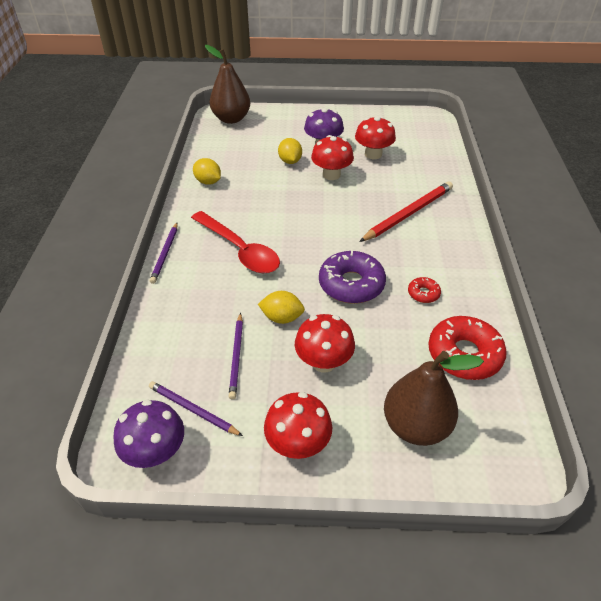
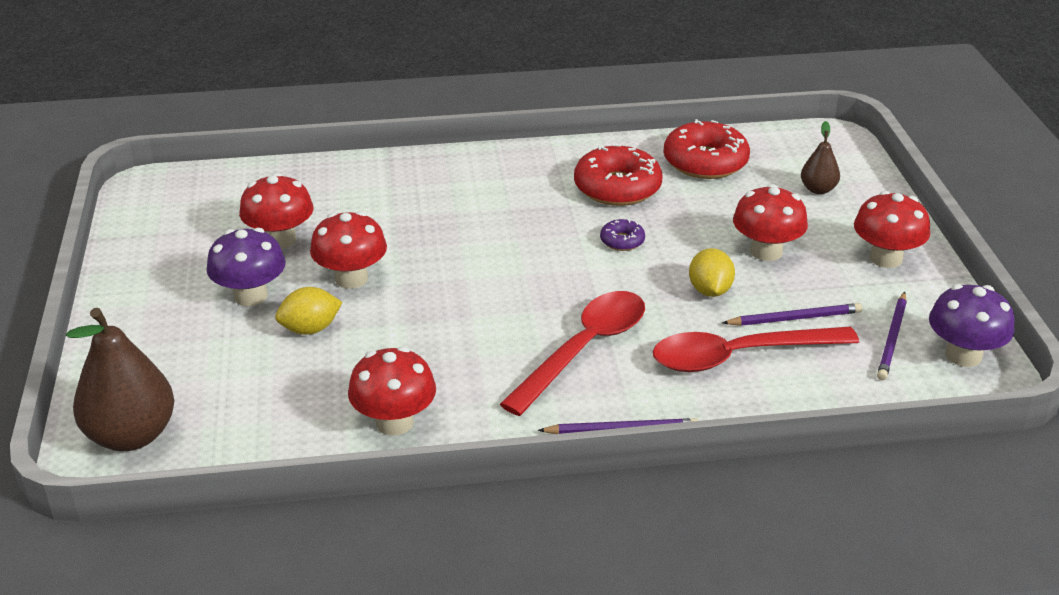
camera: 100 degrees left, 10 degrees down
(207, 317) = (739, 356): none -> red spoon
(208, 182) = (394, 422): yellow lemon -> red mushroom
(351, 284) = (622, 241): purple donut -> purple donut, size x0.48
(408, 213) = (449, 202): red pencil -> none
(416, 426) = (818, 189): brown pear -> brown pear, size x0.51
(423, 293) = (617, 187): red donut -> red donut, size x2.08

